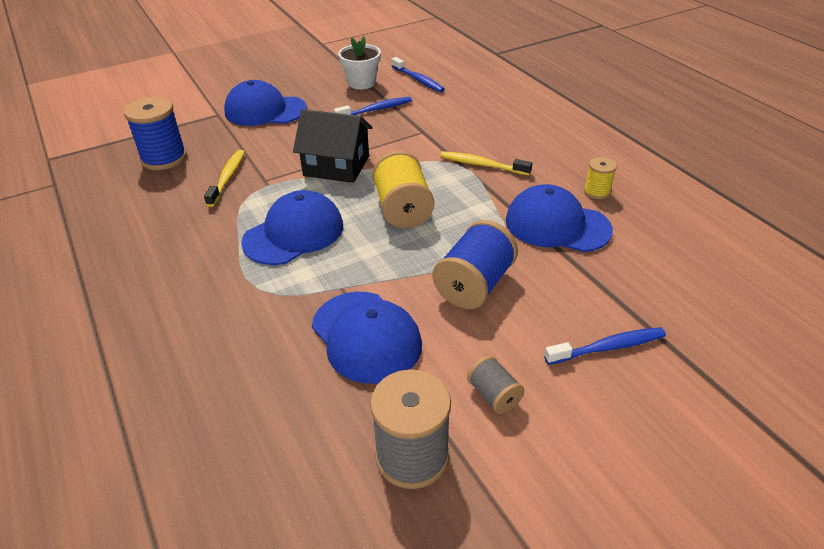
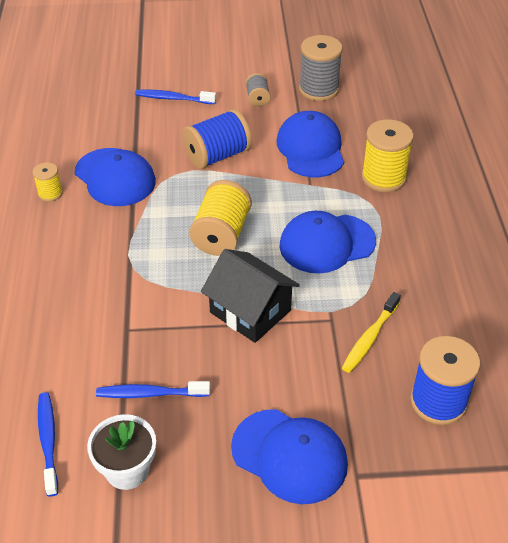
camera: 155 degrees left, 5 degrees up
(253, 327) = (383, 178): none -> yellow spool
(482, 165) = (111, 258): yellow toothbrush -> none

